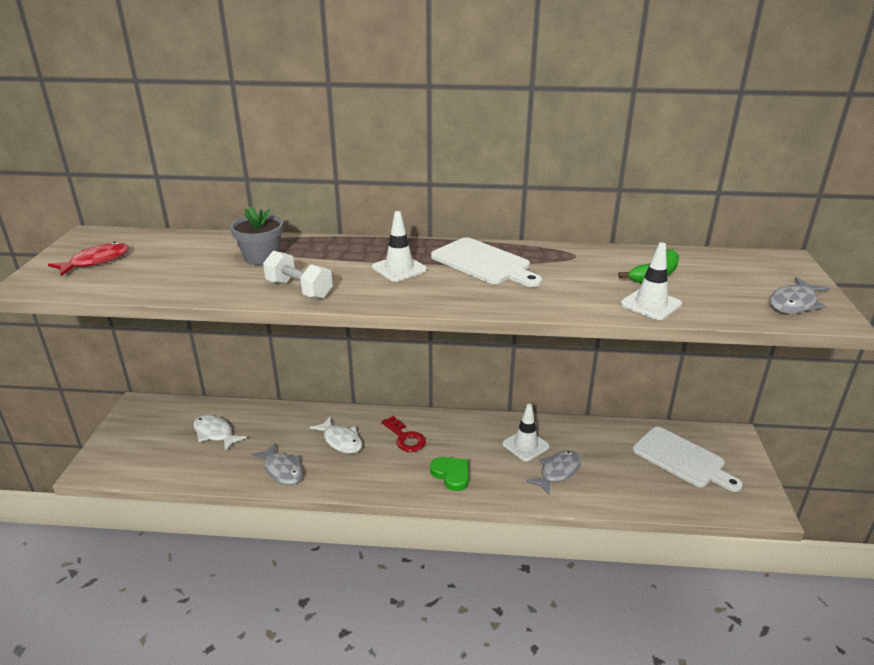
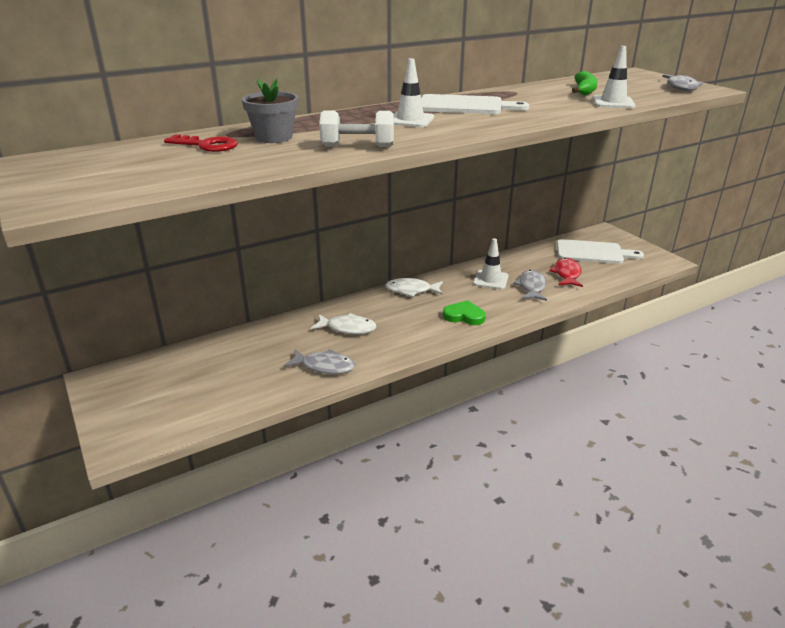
camera: 35 degrees left, 0 degrees up
(96, 261) = (93, 174): red fish -> red fish (567, 274)
(215, 433) = (220, 367): white fish -> white fish (411, 290)
(405, 437) = (397, 307): red key -> red key (207, 145)

